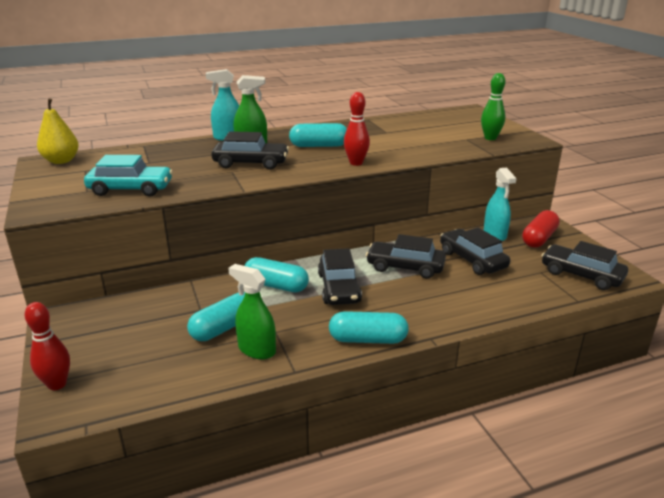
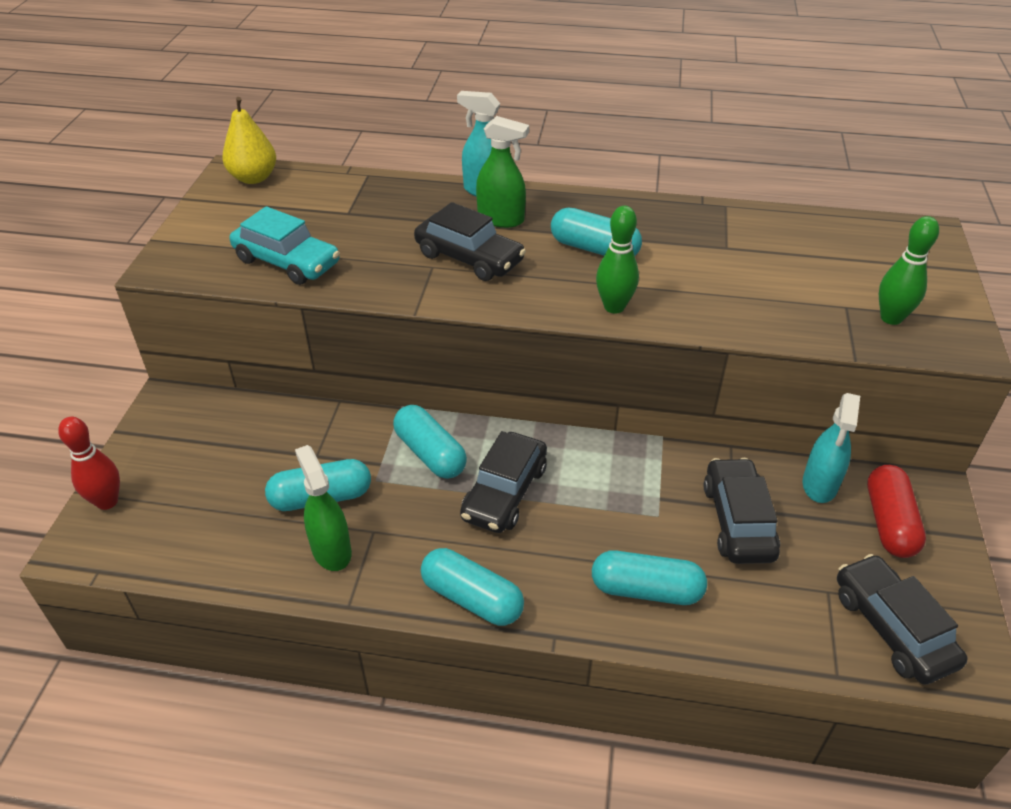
camera: 30 degrees right, 15 degrees up
(356, 163) = (614, 307): red bowling pin -> green bowling pin
(405, 267) = (625, 492): black car -> none
(457, 301) = (646, 590): none -> turquoise capsule
(539, 238) = (889, 522): red capsule -> red capsule turned 60 degrees counterclockwise

